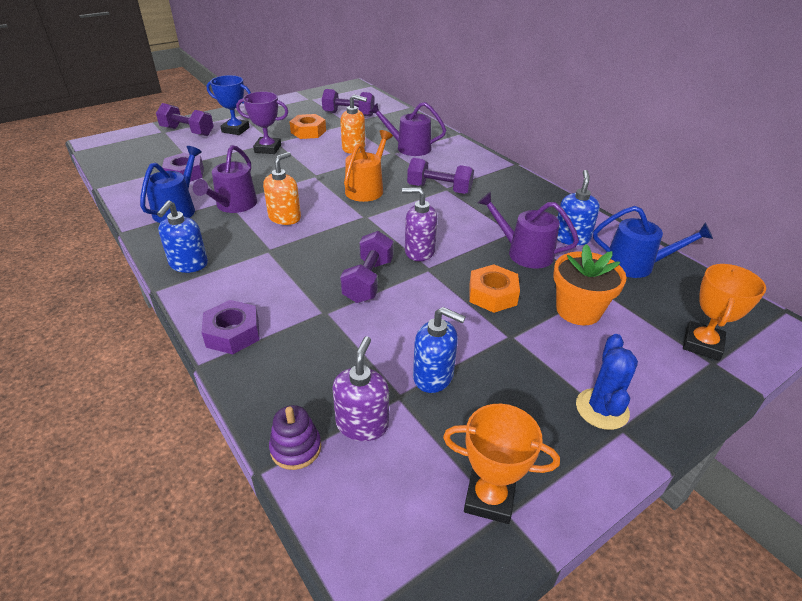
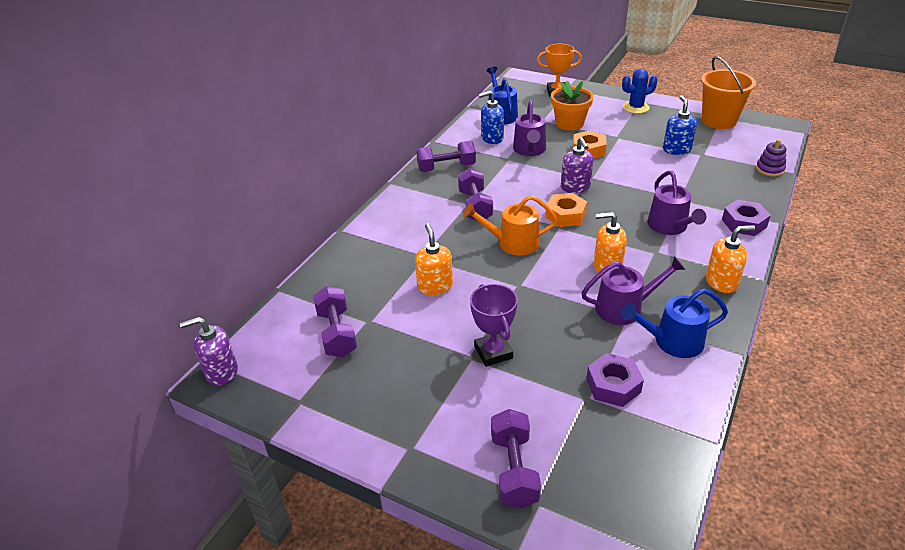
camera: 115 degrees left, 0 degrees up
(188, 264) = (721, 282): blue soap dispenser -> orange soap dispenser
(235, 130) = (467, 418): blue trophy -> none
(308, 132) = (419, 343): orange nut -> orange nut (565, 215)
(362, 424) = (732, 158): purple soap dispenser -> purple soap dispenser (221, 372)
(368, 280) = (631, 195): purple dumbbell -> purple dumbbell (446, 168)
(409, 148) = (403, 250): purple watering can -> purple watering can (669, 226)
(489, 498) = (718, 121): orange trophy -> orange bucket

